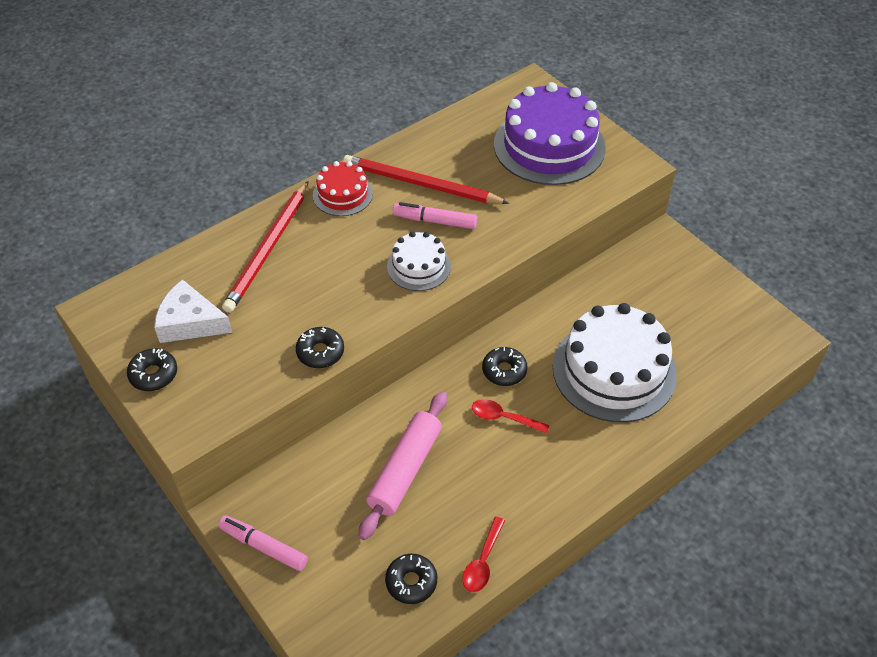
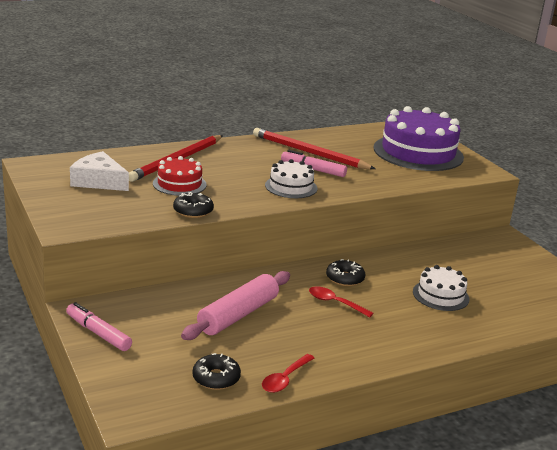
camera: 10 degrees right, 25 degrees down
(153, 374) = (57, 199): black donut -> none
(342, 194) = (246, 147): red cake -> red cake (179, 184)
(614, 370) = (440, 295): white cake -> white cake, size x0.52

